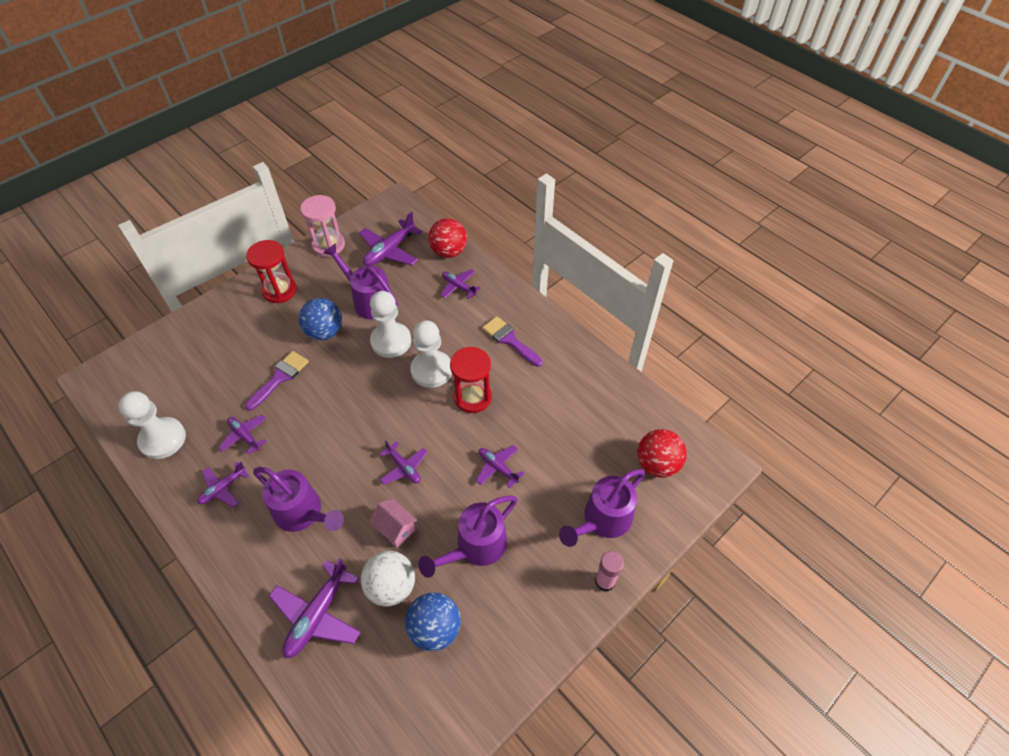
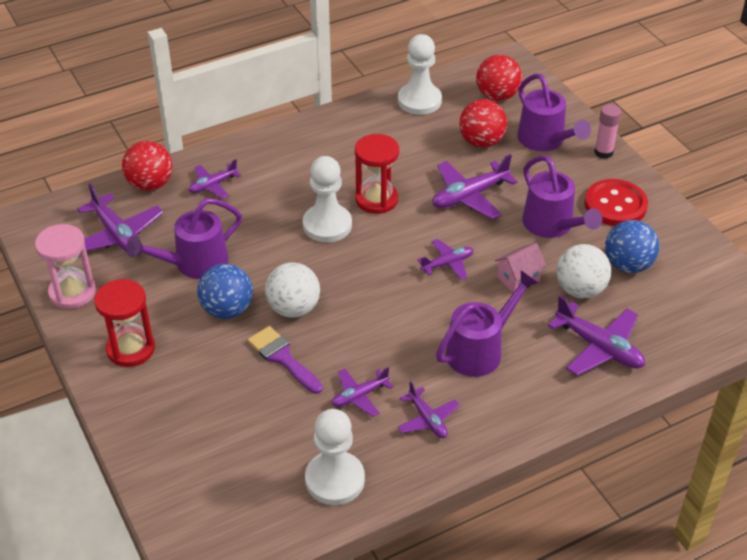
camera: 75 degrees left, 10 degrees down
(332, 372) = (293, 308): none -> white ball
(391, 341) = (270, 252): white pawn -> white pawn (419, 101)
(498, 468) = (469, 196): purple plane -> purple plane, size x1.65
(510, 340) = (311, 159): purple brush -> none
(523, 604) = (615, 205): none -> red button
(580, 463) = (481, 142): none -> red ball

